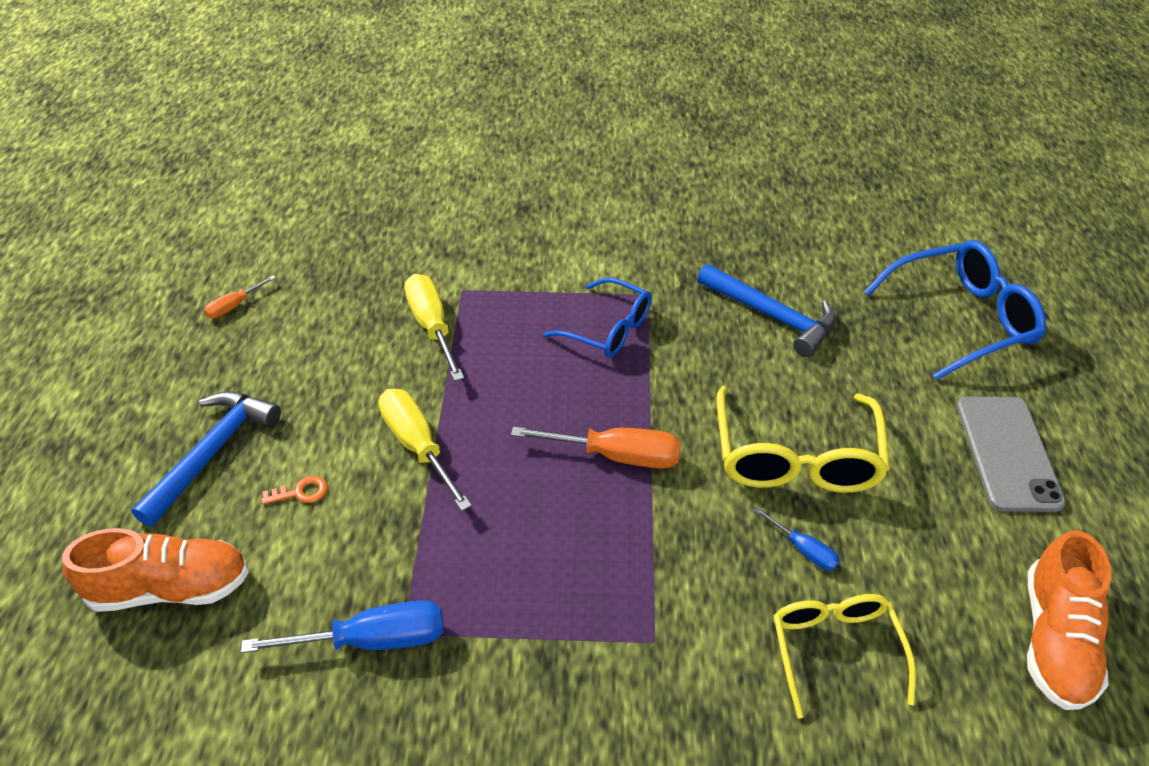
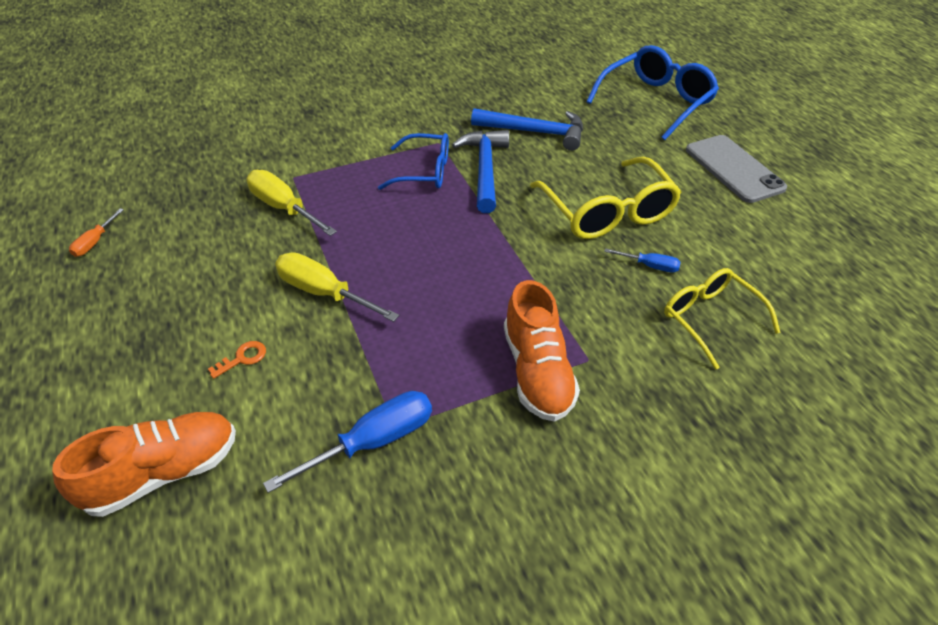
camera: 25 degrees left, 0 degrees up
(212, 453) = (141, 356): blue hammer -> blue hammer (485, 170)
(615, 456) = (483, 250): orange screwdriver -> none
(1055, 639) = (832, 264): orange shoe -> orange shoe (537, 371)

